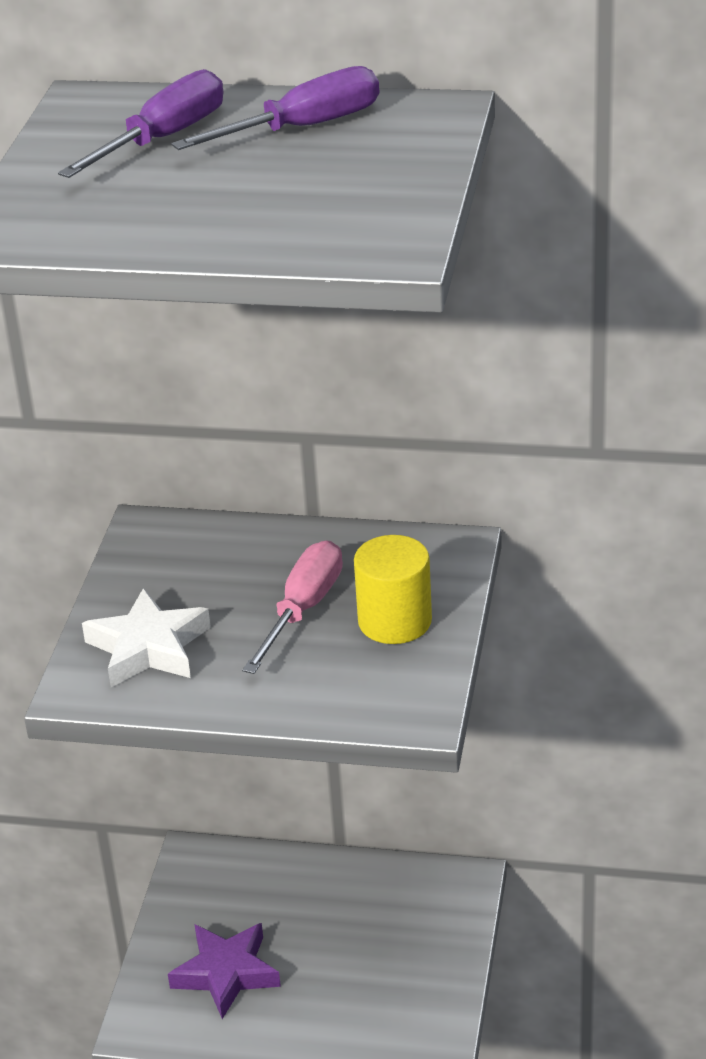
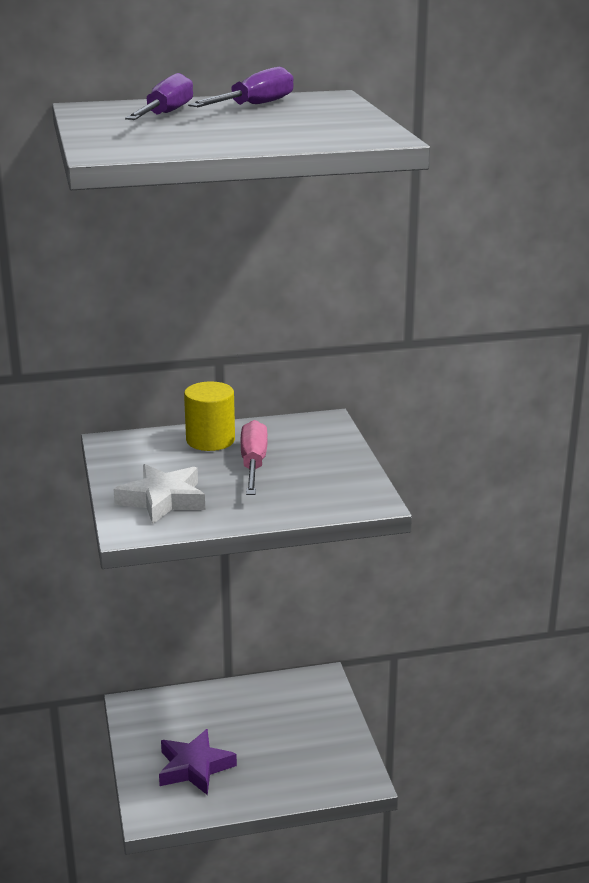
camera: 25 degrees left, 10 degrees down
(395, 621) = (318, 460): yellow cylinder -> yellow cylinder (210, 440)

